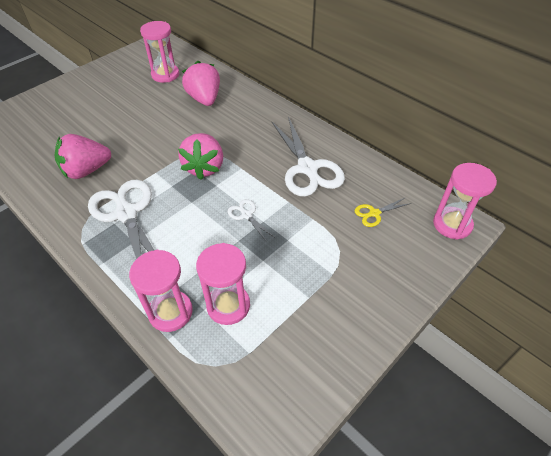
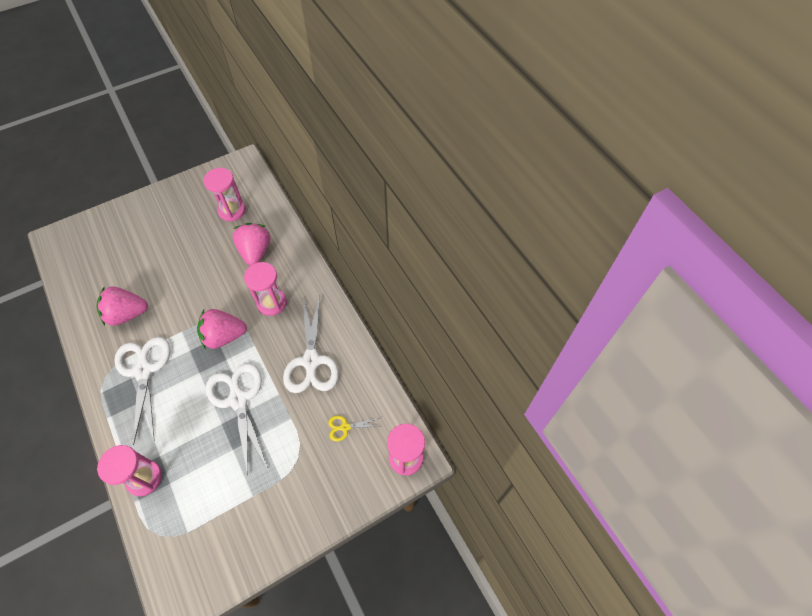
camera: 15 degrees right, 10 degrees up
(204, 167) = (224, 336): pink strawberry -> pink strawberry turned 60 degrees clockwise
(228, 305) = (189, 485): pink hourglass -> pink hourglass (272, 303)
(246, 215) = (238, 399): white scissors -> white scissors, size x2.19

